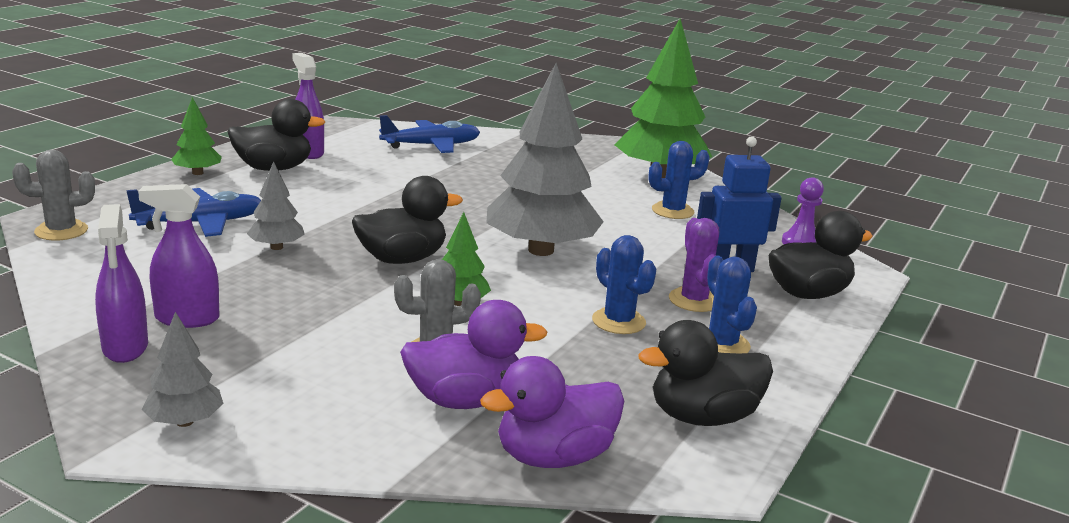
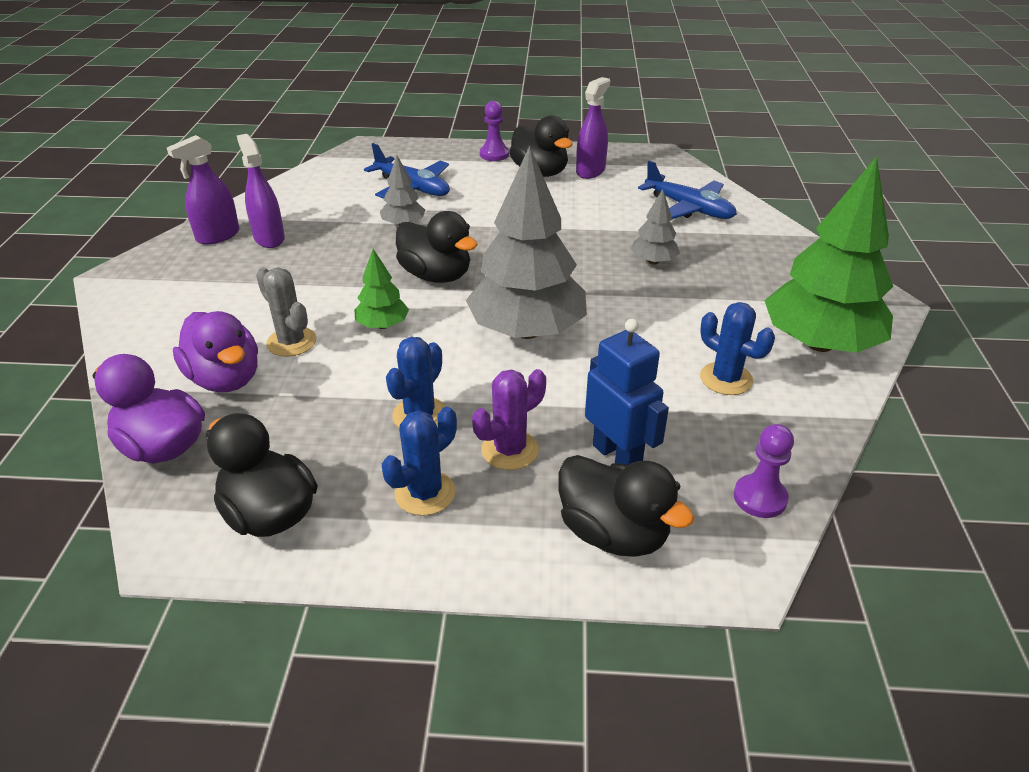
camera: 65 degrees right, 15 degrees up
(61, 231) = (353, 157): grey cactus -> none
(184, 422) = (140, 288): grey tree -> grey tree (653, 261)
(197, 173) = (494, 154): green tree -> purple pawn

